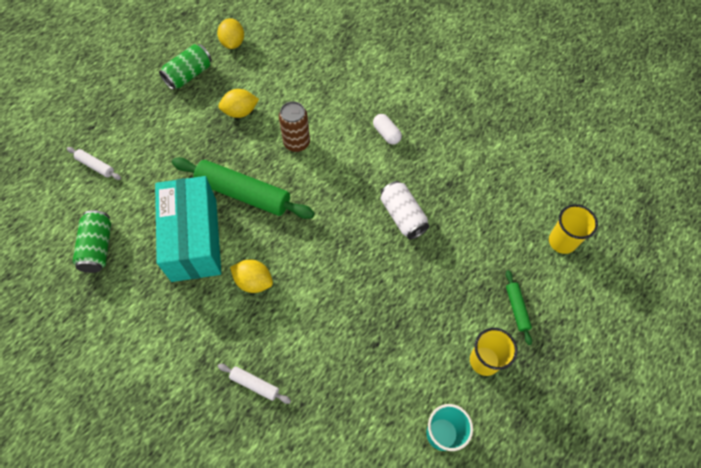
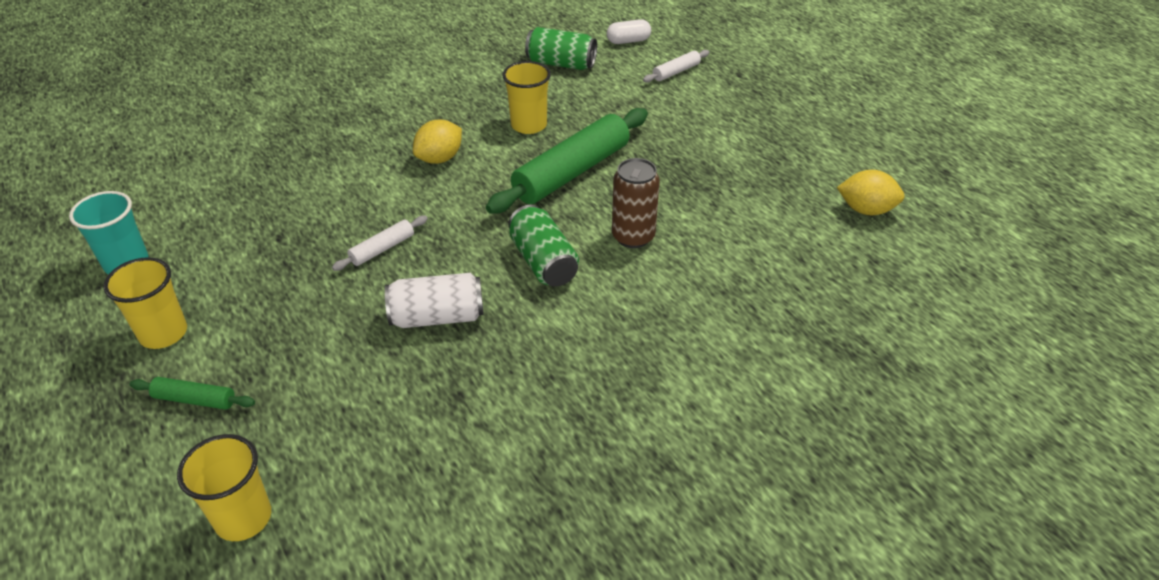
camera: 110 degrees right, 20 degrees down
(189, 75) = (807, 158): green can -> green can (543, 262)
(194, 239) = (529, 125): turquoise box -> yellow cup
(240, 112) = (717, 193): yellow lemon -> none
(254, 384) = (319, 138): white rolling pin -> white rolling pin (382, 249)
(386, 134) = (602, 343): white capsule -> white capsule (628, 41)

